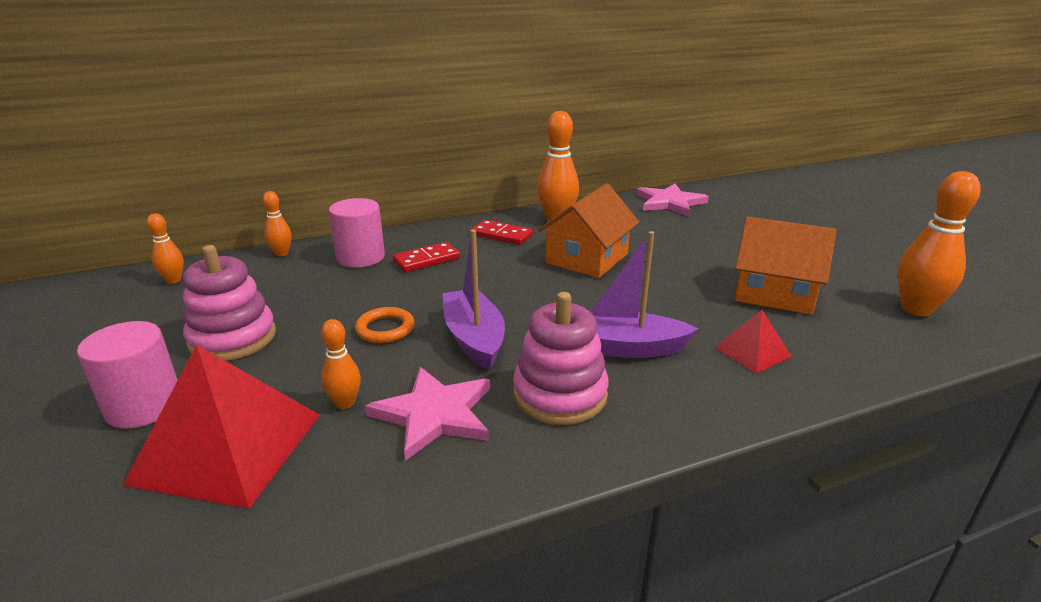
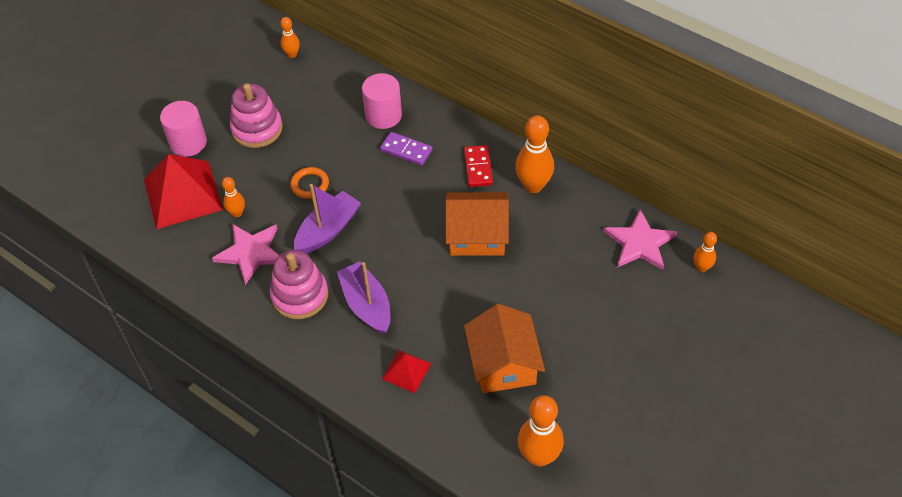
camera: 60 degrees right, 25 degrees up
(282, 253) = (358, 74): orange bowling pin -> orange bowling pin (701, 267)
(426, 260) = (406, 150): red domino -> purple domino

